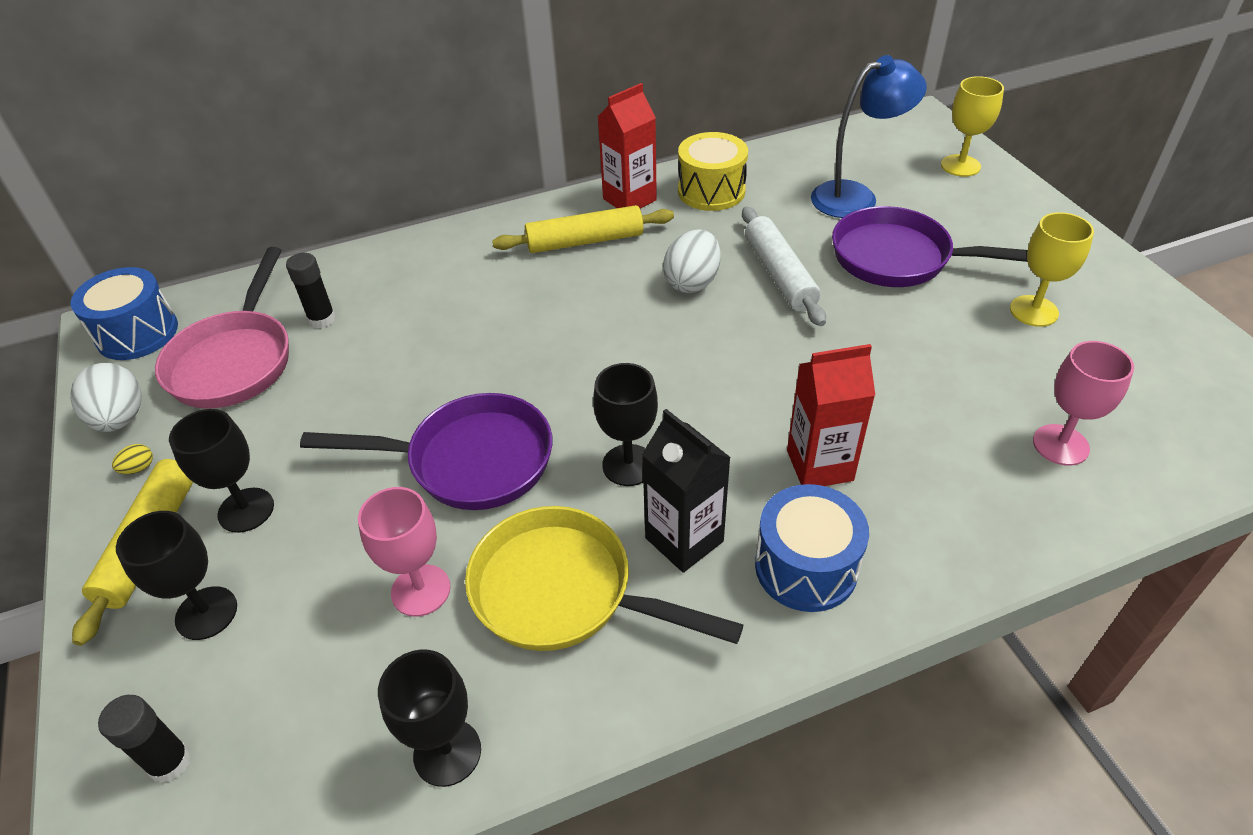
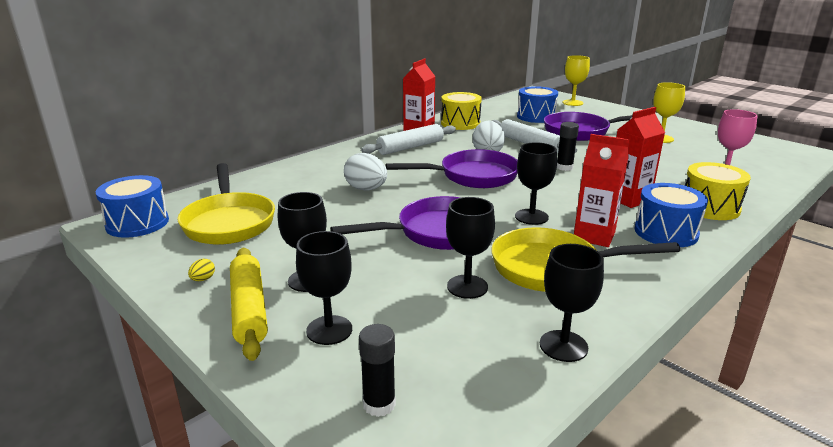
camera: 25 degrees left, 20 degrees down
(120, 419) = (164, 261): white egg -> white egg (366, 189)
(235, 360) = (229, 222): pink pan -> yellow pan
(322, 319) = (274, 197): black glue stick -> black glue stick (564, 167)
(421, 590) = (467, 287): pink goblet -> black goblet
(585, 241) = (410, 147): yellow rolling pin -> white rolling pin
(621, 339) = (472, 176): none -> purple pan
(684, 539) = (594, 236): black carton -> red carton
(856, 196) = (536, 117): blue lamp -> blue drum
(941, 528) = (709, 207): none -> yellow drum

